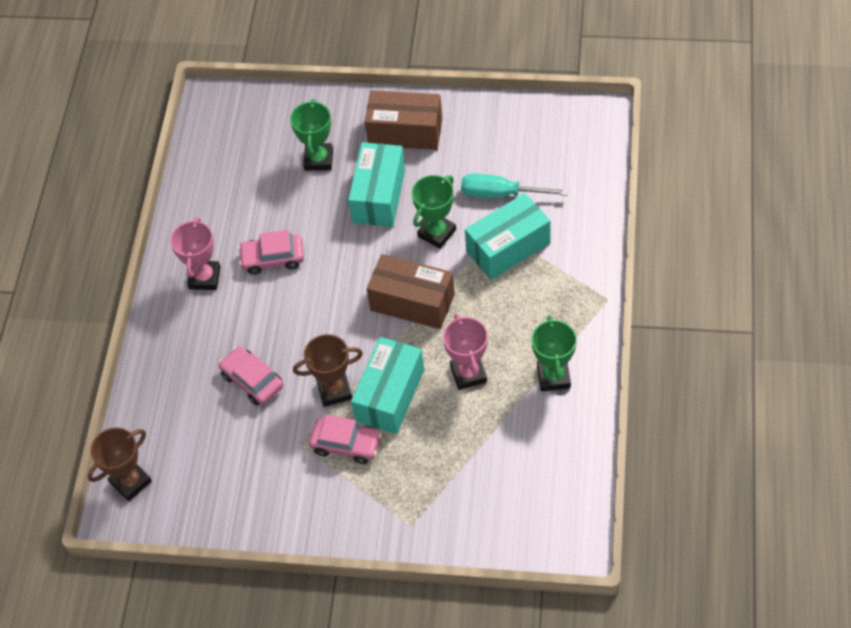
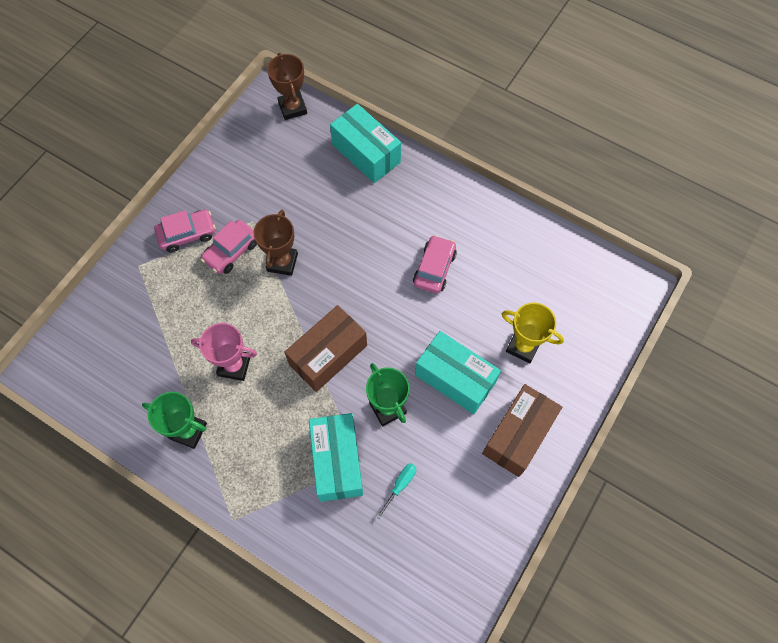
camera: 110 degrees right, 10 degrees up
(204, 278) = (443, 213): pink trophy -> none
(252, 380) = (327, 210): pink car -> pink car (187, 234)
(318, 159) = (523, 346): green trophy -> yellow trophy
(390, 395) = (252, 299): turquoise box -> turquoise box (366, 153)
(499, 194) = (400, 485): turquoise screwdriver -> turquoise screwdriver, size x0.57

